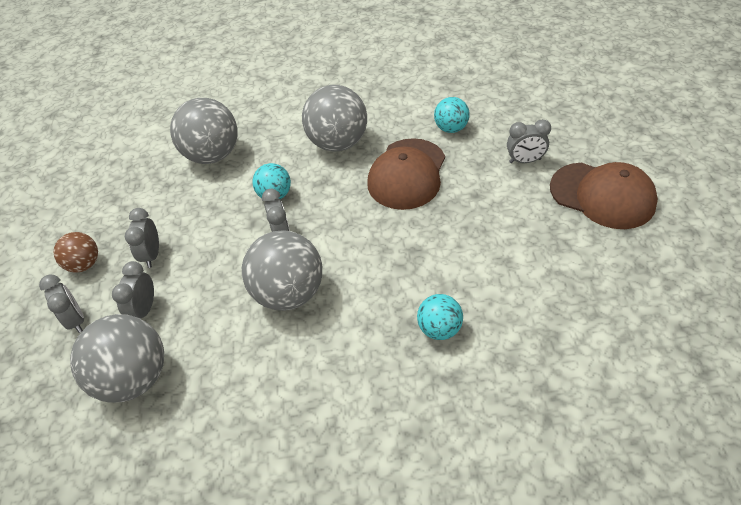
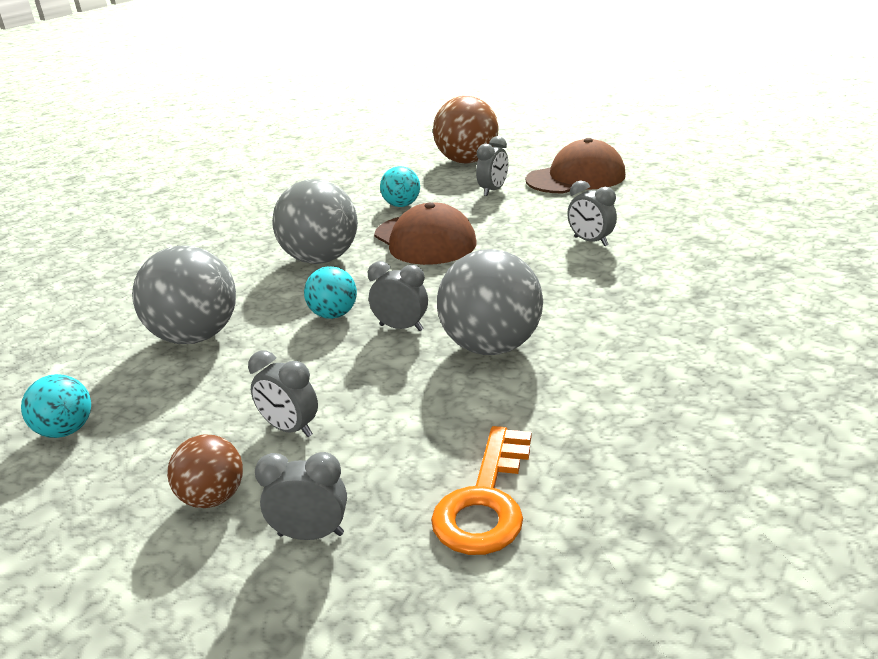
camera: 55 degrees left, 20 degrees down
(134, 378) = (486, 501): grey ball -> orange key
(144, 309) = (377, 460): grey clock -> grey clock (590, 241)
(439, 329) = (637, 281): turquoise ball -> turquoise ball (66, 430)
(567, 113) = (467, 161): none -> brown ball

